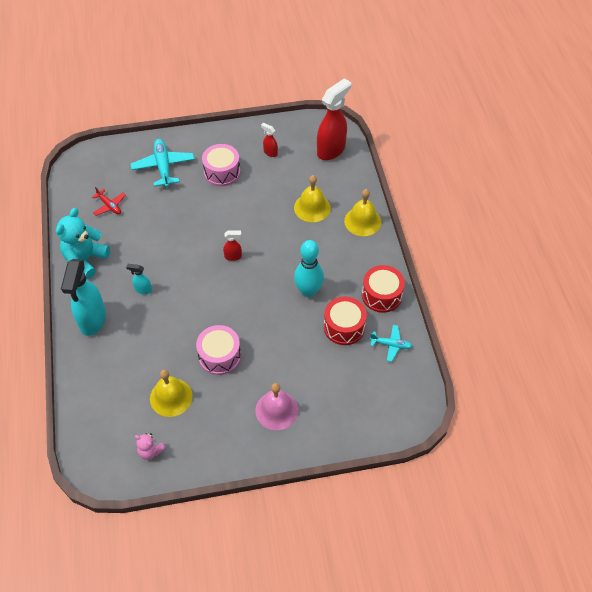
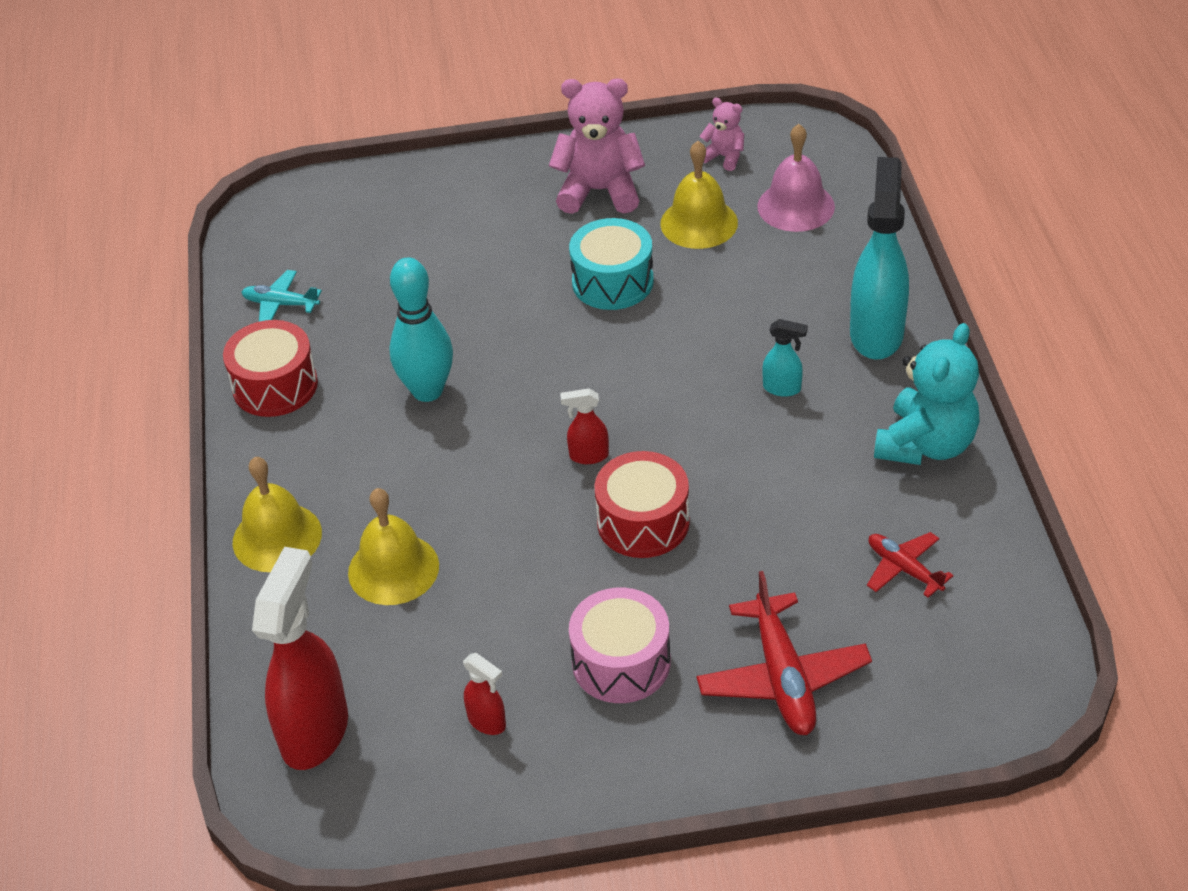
camera: 175 degrees left, 10 degrees down
(163, 167) = (783, 677): turquoise plane -> red plane
(219, 356) = (612, 282): pink drum -> turquoise drum
(225, 424) = (599, 191): none -> pink teddy bear
(276, 410) = (509, 210): pink bell -> pink bell (796, 206)
(331, 150) = (315, 731): red spray bottle -> red spray bottle turned 150 degrees clockwise
(344, 327) = (365, 331): red drum -> red drum (643, 522)

